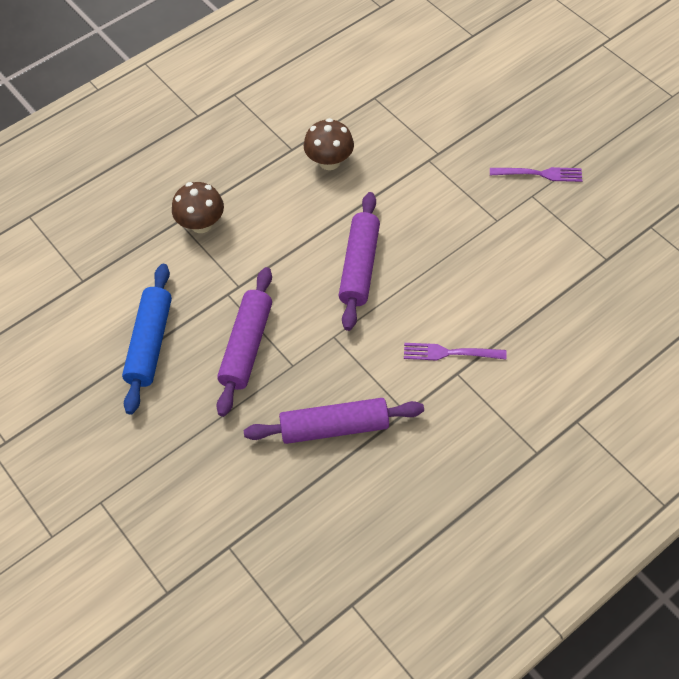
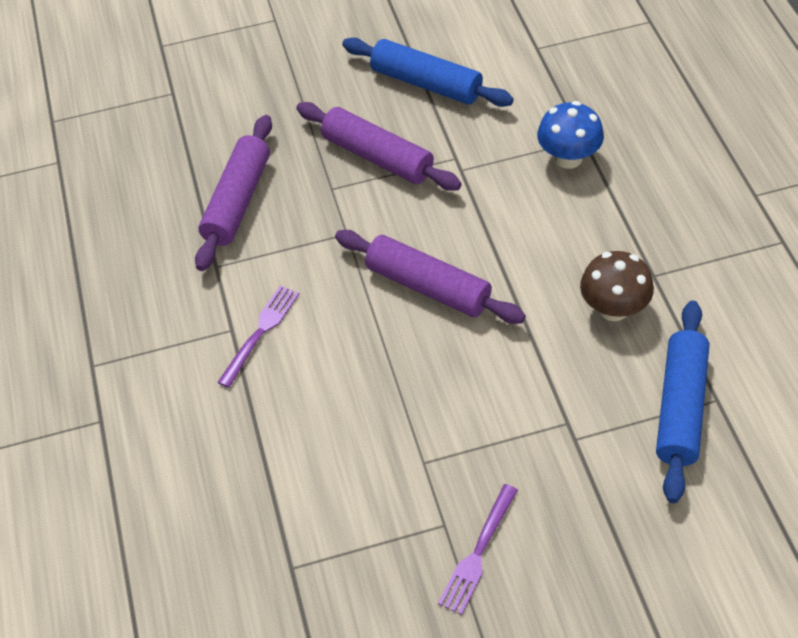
camera: 115 degrees right, 5 degrees down
(201, 224) = (568, 158): brown mushroom -> blue mushroom
(389, 111) = (680, 407): none -> blue rolling pin

